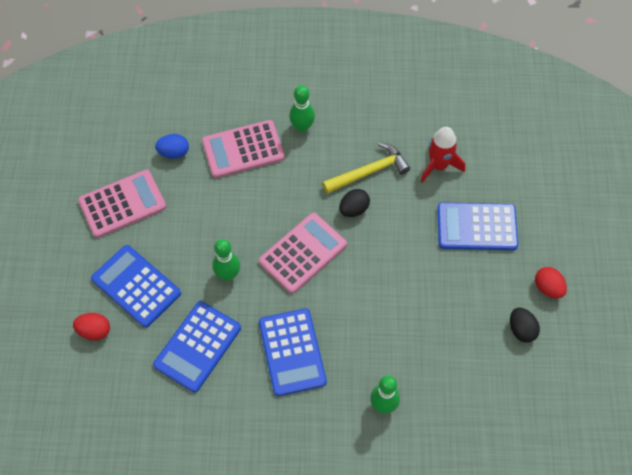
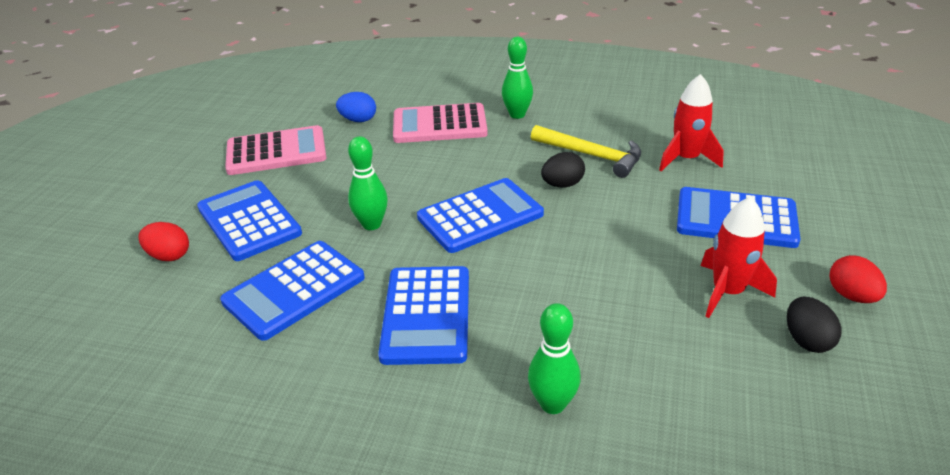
camera: 15 degrees right, 25 degrees down
(303, 253) = (480, 216): pink calculator -> blue calculator
(369, 172) = (591, 156): yellow hammer -> yellow hammer turned 45 degrees clockwise
(474, 298) = (727, 292): none -> red rocket

